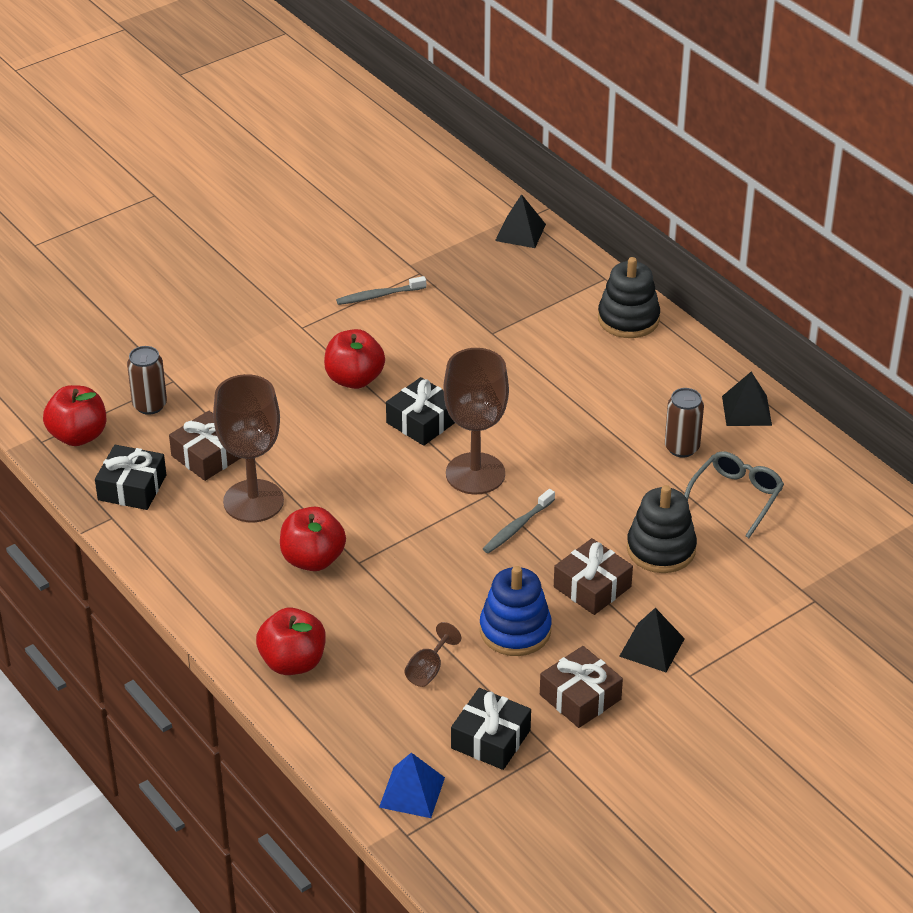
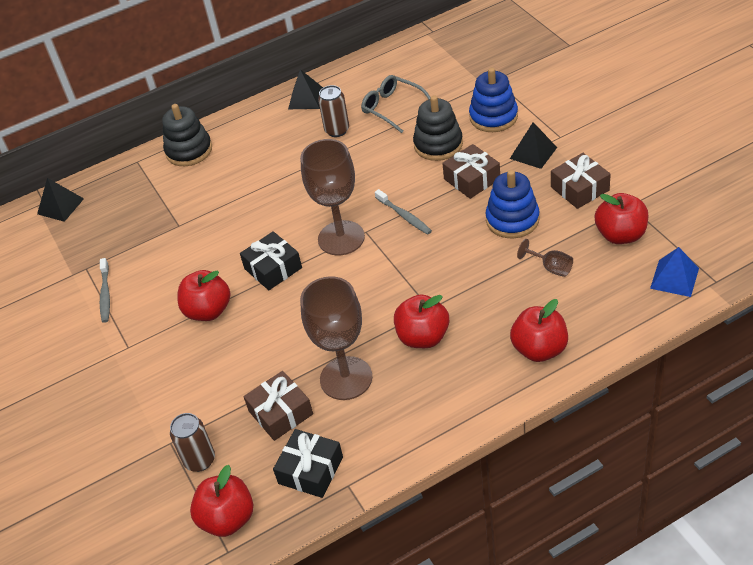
camera: 75 degrees left, 5 degrees up
(490, 739) = (620, 235): black gift -> red apple
(727, 602) = (493, 117): none -> blue stacking toy

